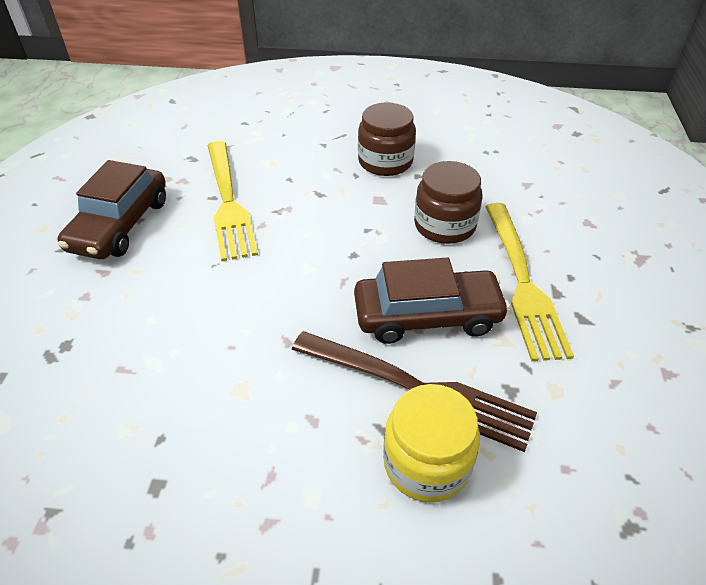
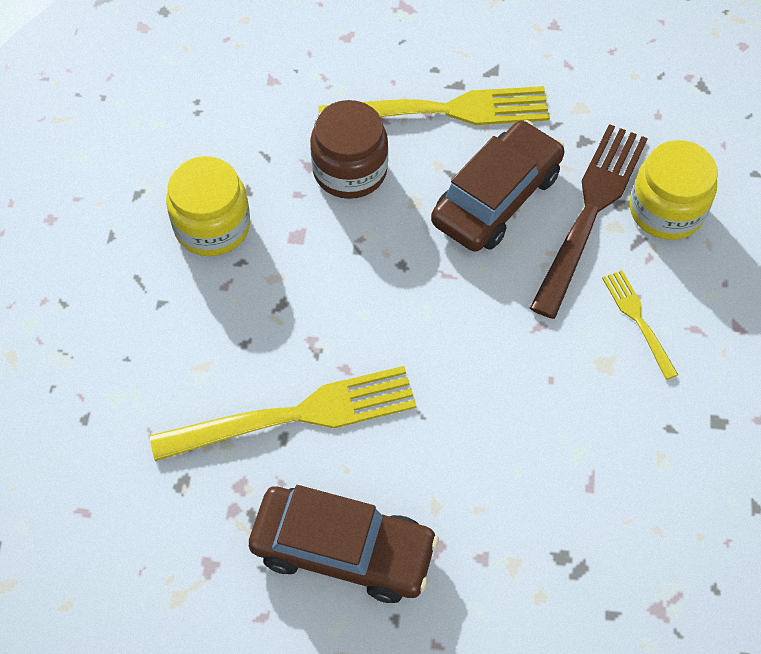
camera: 90 degrees left, 15 degrees up
(286, 421) = (638, 320): none -> yellow fork
(385, 161) = (212, 226): brown jar -> yellow jar
(427, 316) = (496, 198): brown car -> brown car turned 45 degrees clockwise

